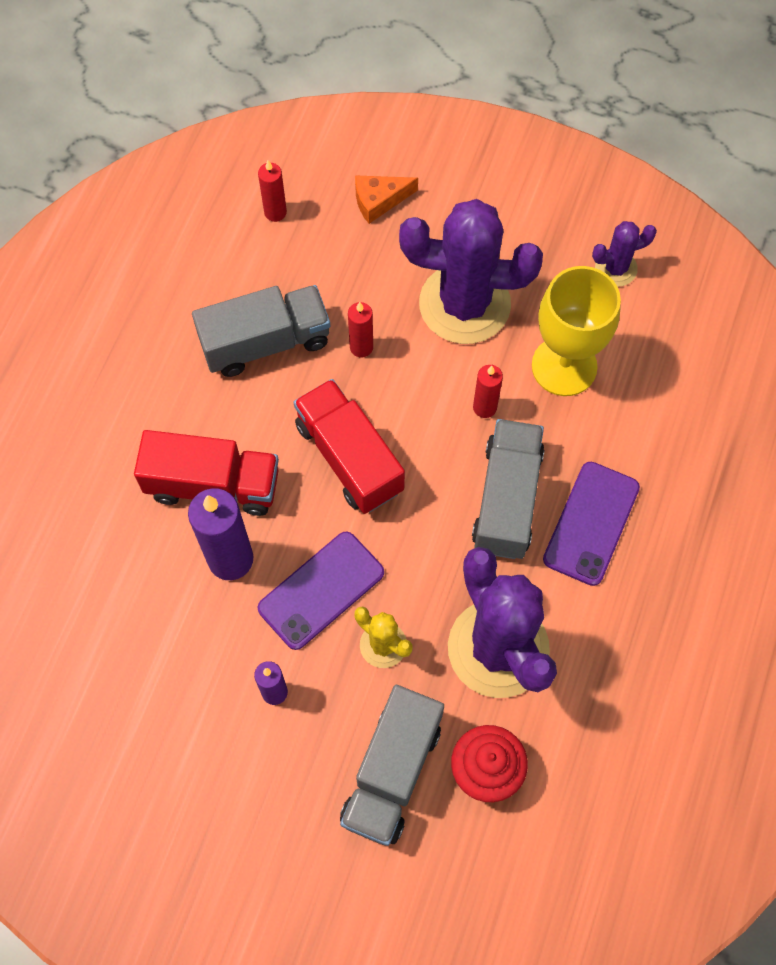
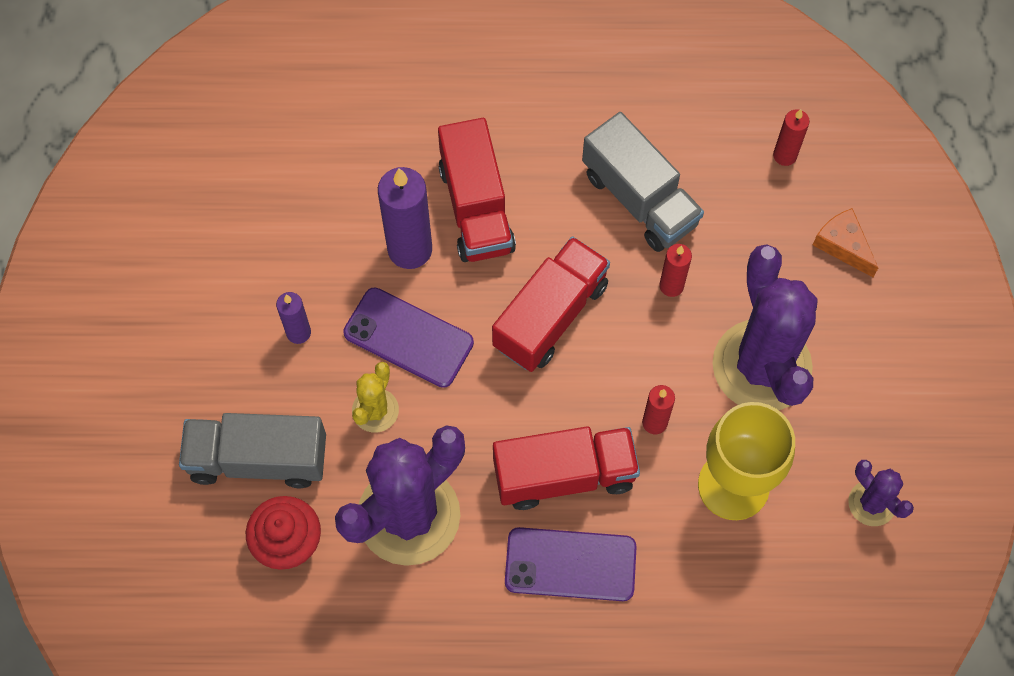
camera: 70 degrees right, 0 degrees up
(506, 499) = (564, 475): grey truck -> red truck

